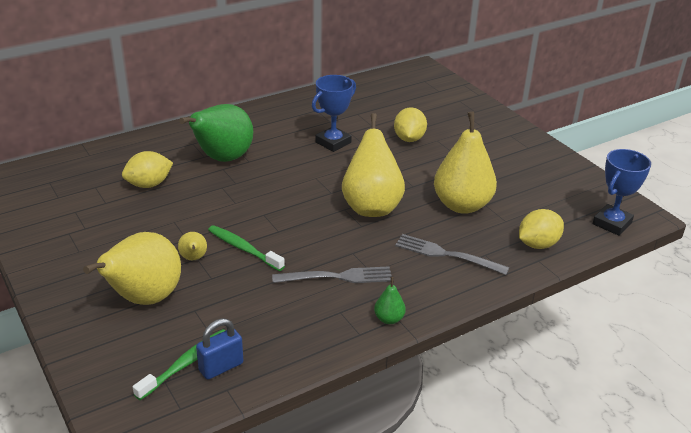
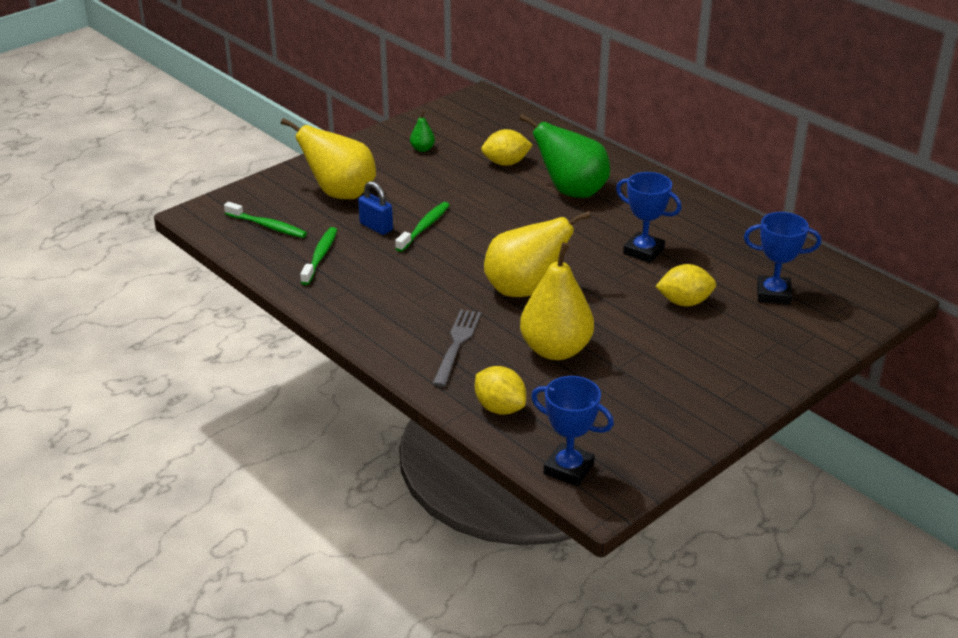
camera: 80 degrees right, 0 degrees up
(149, 184) = (506, 163): yellow lemon -> yellow lemon turned 60 degrees counterclockwise
(194, 258) = (401, 205): yellow pear -> none
(221, 367) = (267, 242): blue padlock -> blue padlock (376, 227)
(269, 326) = (320, 256): none -> green toothbrush
(337, 277) = (398, 282): grey fork -> none
(389, 319) = (344, 317): green pear -> green pear (422, 149)
(408, 104) = (773, 294): none -> blue trophy

